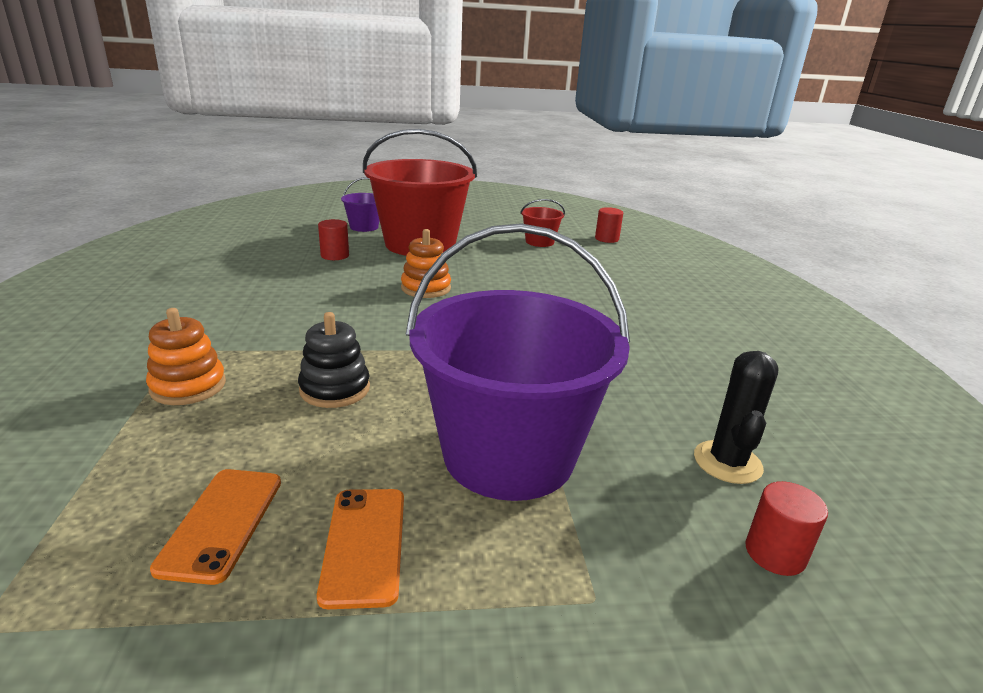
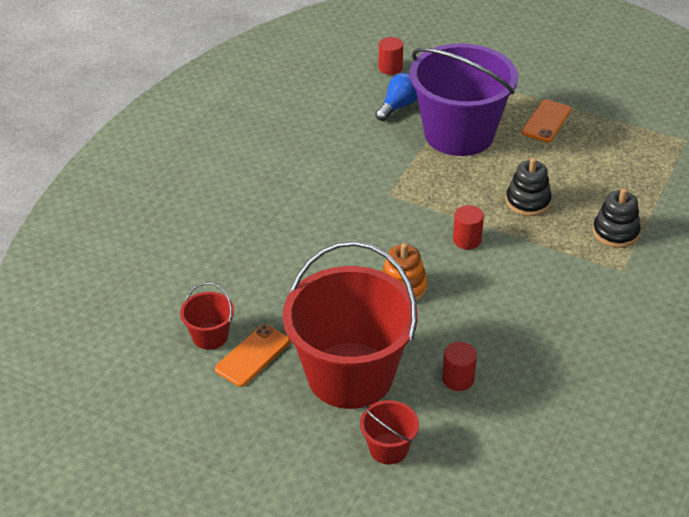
camera: 145 degrees left, 15 degrees up
(188, 386) = (615, 232): orange stacking toy -> black stacking toy
(221, 523) = (602, 147): orange phone -> orange phone (253, 355)
(364, 227) = (388, 448): purple bucket -> red bucket
(606, 239) = (125, 317): red cylinder -> red cylinder (467, 240)
(652, 469) = (398, 106): none -> blue light bulb
(727, 462) = (358, 97): black cactus -> none

